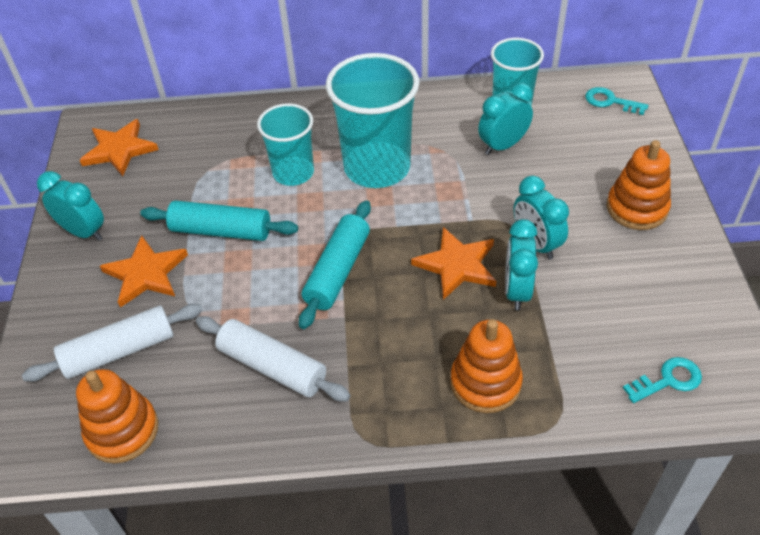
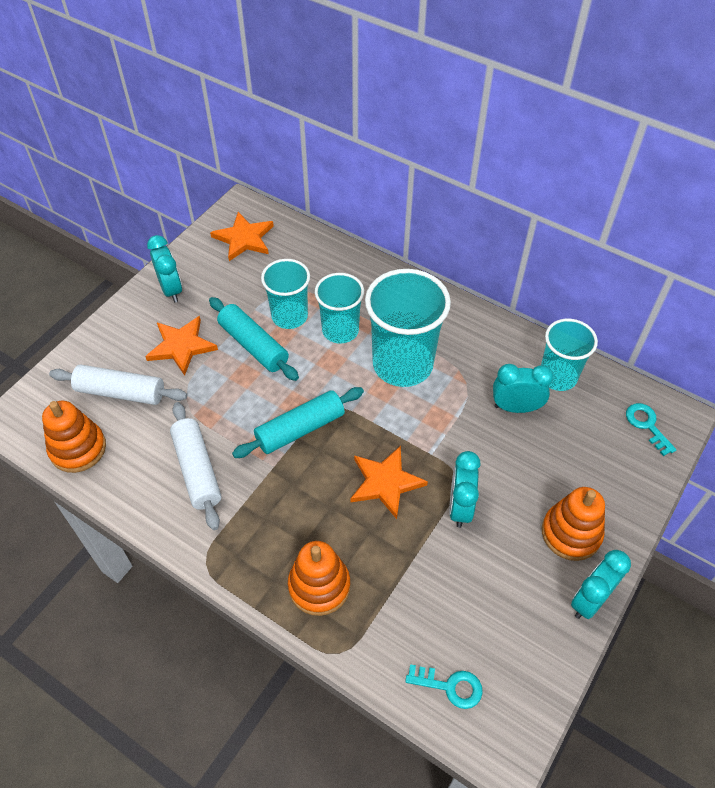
camera: 35 degrees right, 5 degrees up
(232, 188) = (289, 316): none -> turquoise cup
(517, 290) = (409, 533): turquoise clock -> turquoise clock (590, 600)

